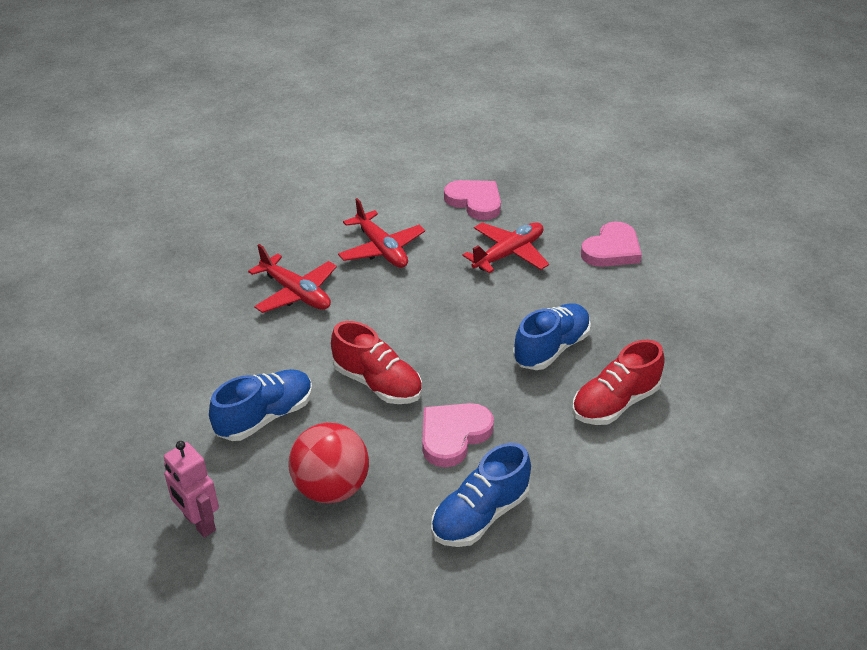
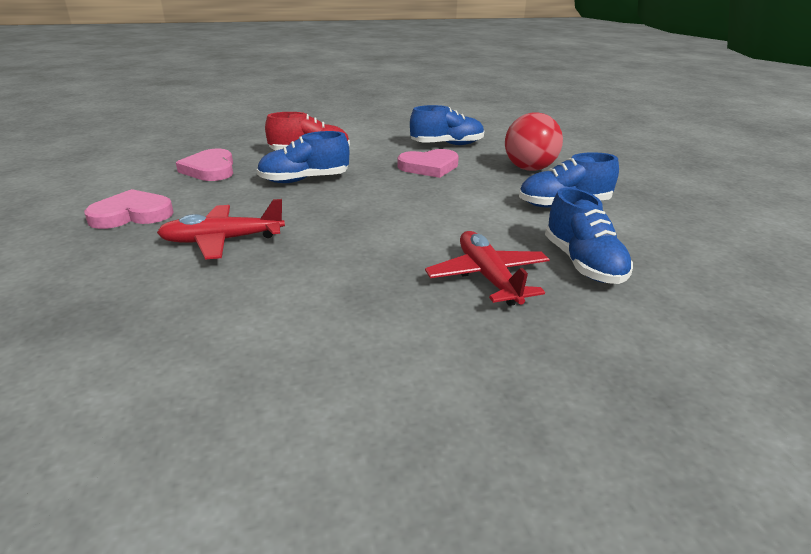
camera: 150 degrees left, 10 degrees down
(199, 523) = (626, 177): pink robot -> none
(230, 334) = (582, 263): none -> blue shoe
(377, 383) = (458, 198): red shoe -> none
(381, 249) = (344, 290): red plane -> none
(475, 202) = (150, 306): pink heart -> pink heart (210, 169)

